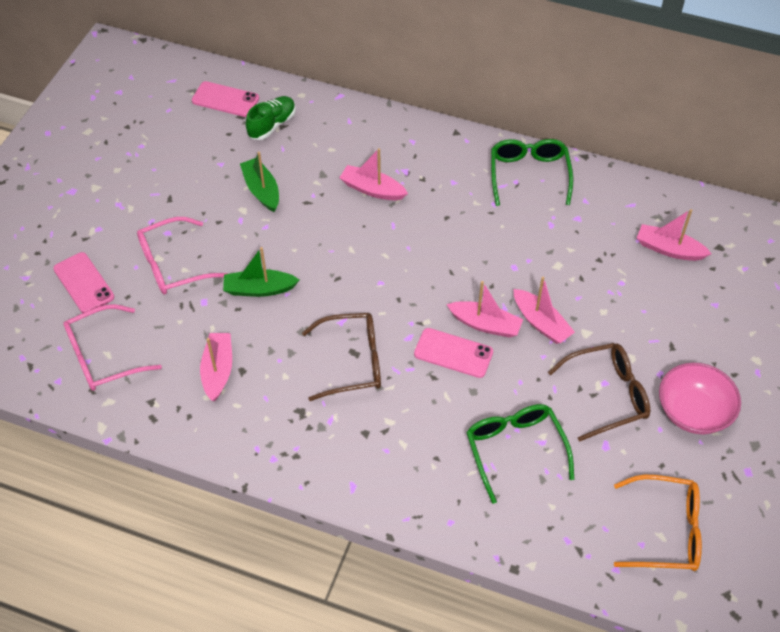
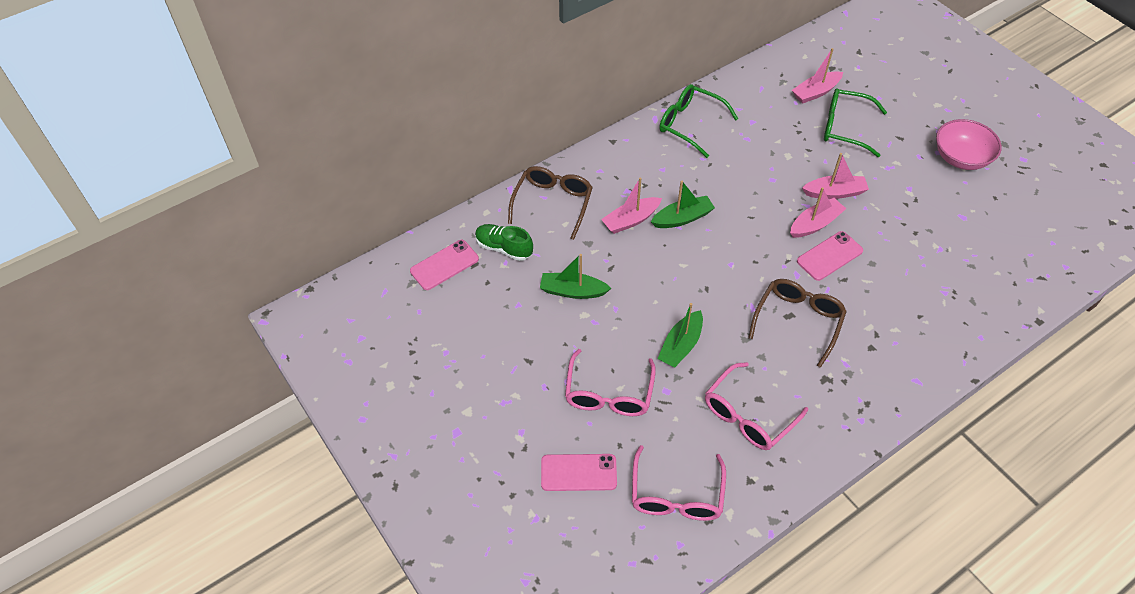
camera: 55 degrees left, 0 degrees up
(218, 370) = (748, 415): pink boat -> pink glasses
(272, 125) = (504, 248): green shoe -> green shoe turned 45 degrees counterclockwise
(406, 223) = (682, 218): none -> green boat
(515, 449) = (938, 267): green glasses -> green glasses (844, 128)
(607, 395) = (921, 192): brown glasses -> brown glasses (553, 203)
(666, 531) = (1048, 224): orange glasses -> none

